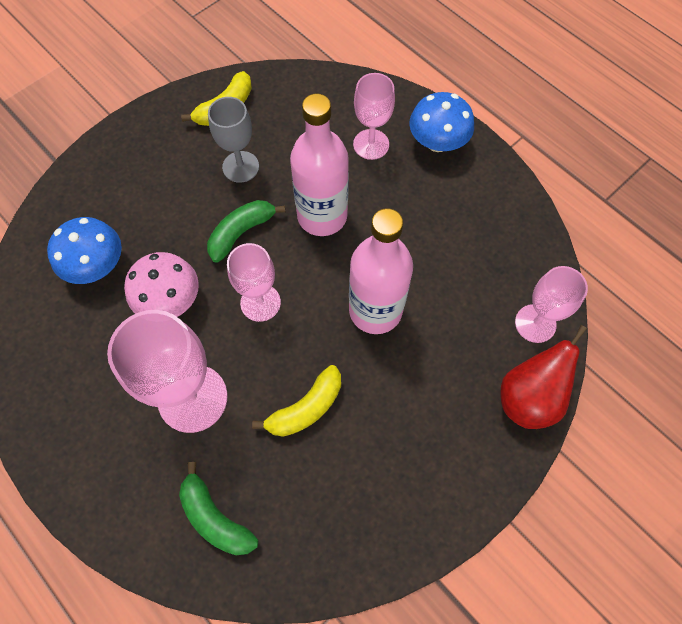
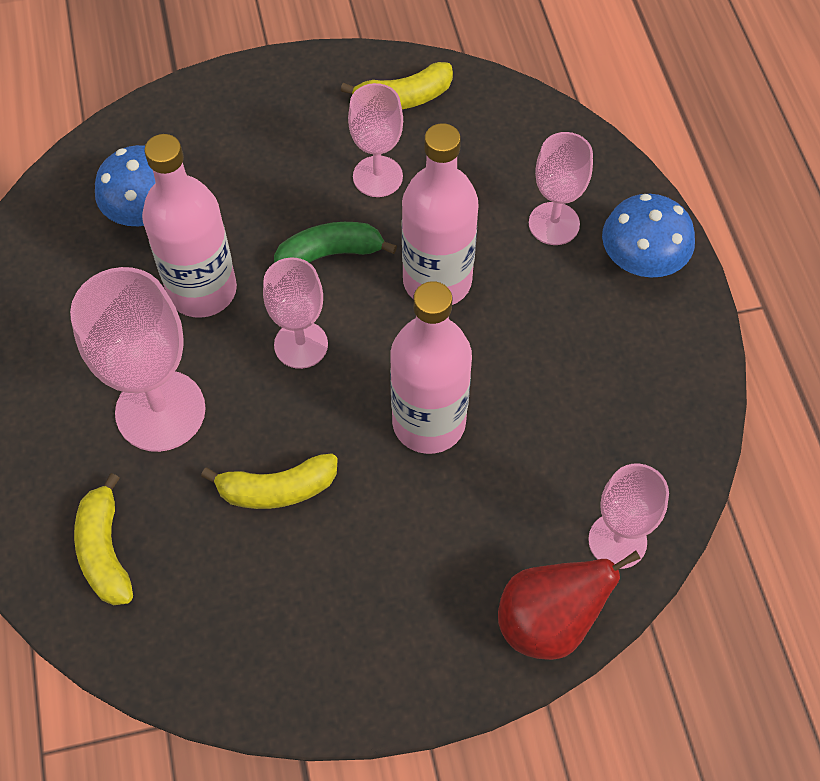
camera: 30 degrees right, 5 degrees down
(170, 300) = (202, 290): pink mushroom -> pink bottle
(215, 517) = (105, 550): green banana -> yellow banana
(240, 167) = (377, 176): grey goblet -> pink goblet

